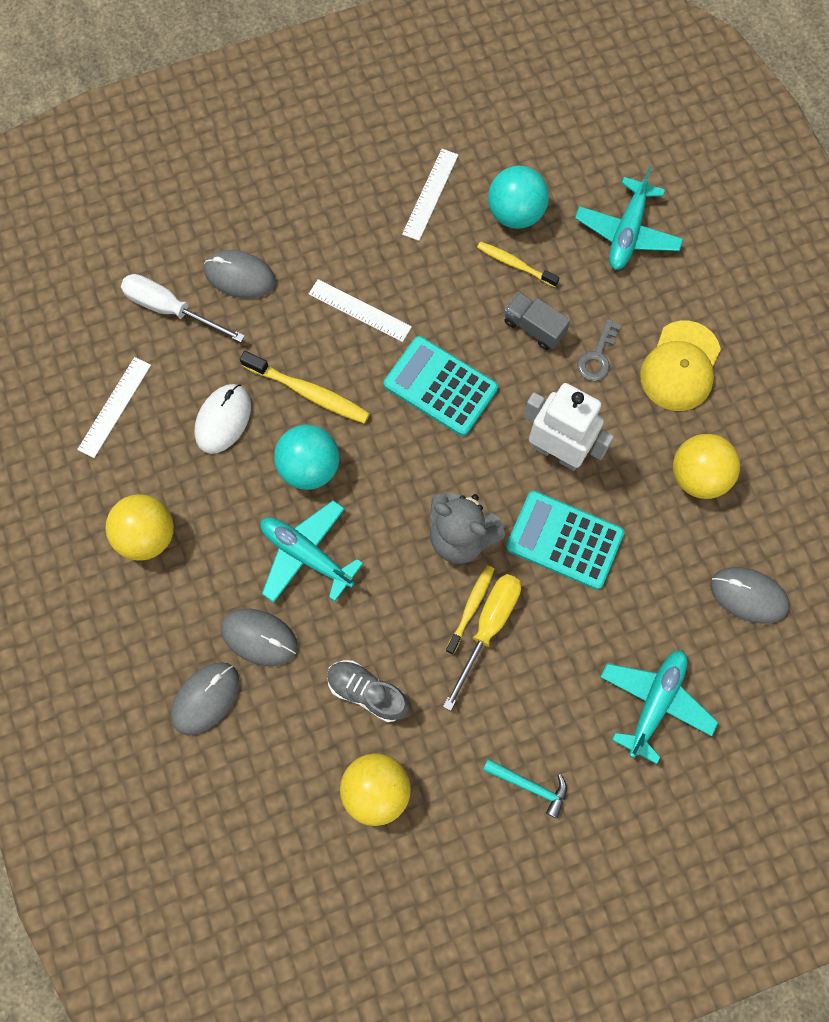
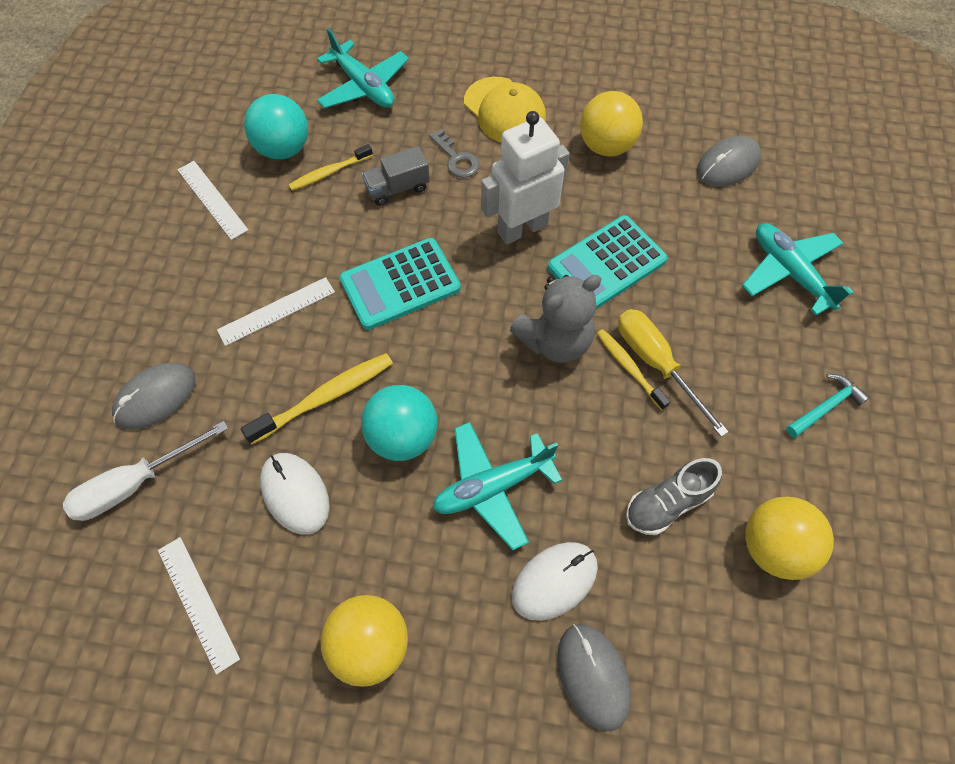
camera: 60 degrees left, 10 degrees down
(259, 637) = (554, 581): grey mouse -> white mouse

